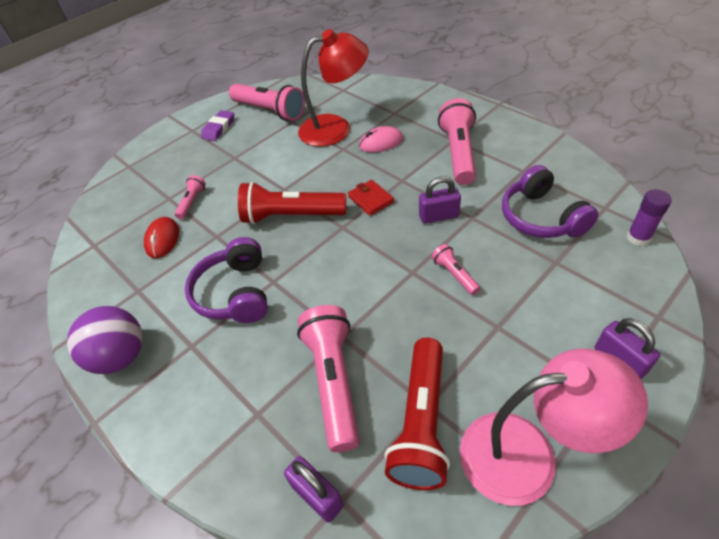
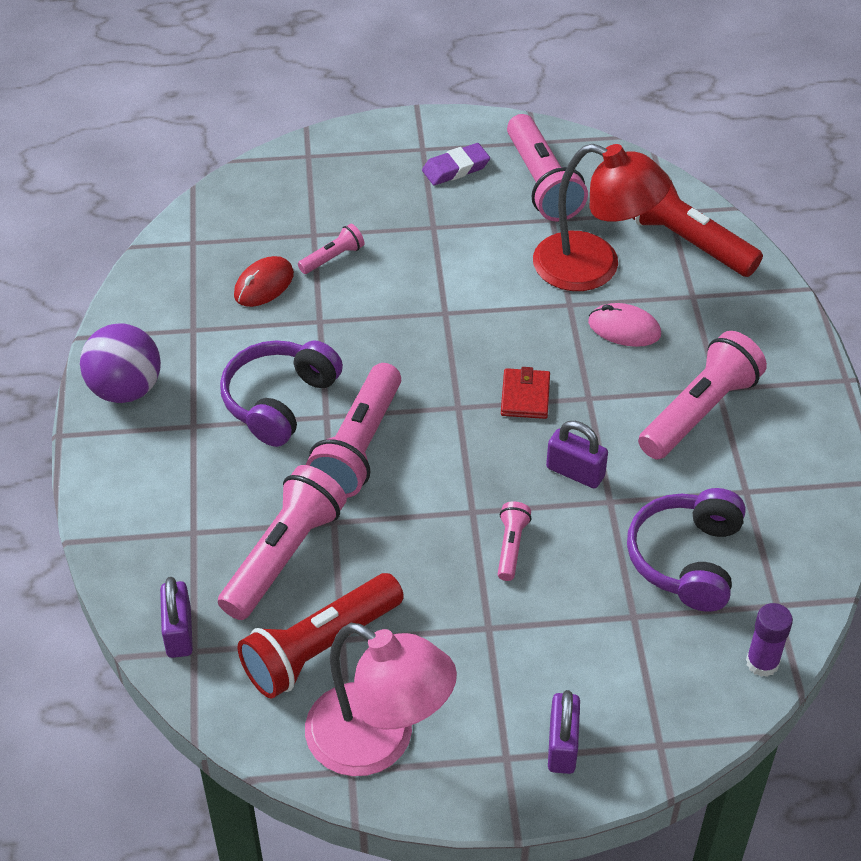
camera: 35 degrees right, 0 degrees up
(291, 216) = (418, 353): red flashlight -> red flashlight (687, 242)
(310, 284) = (358, 446): none -> pink flashlight

